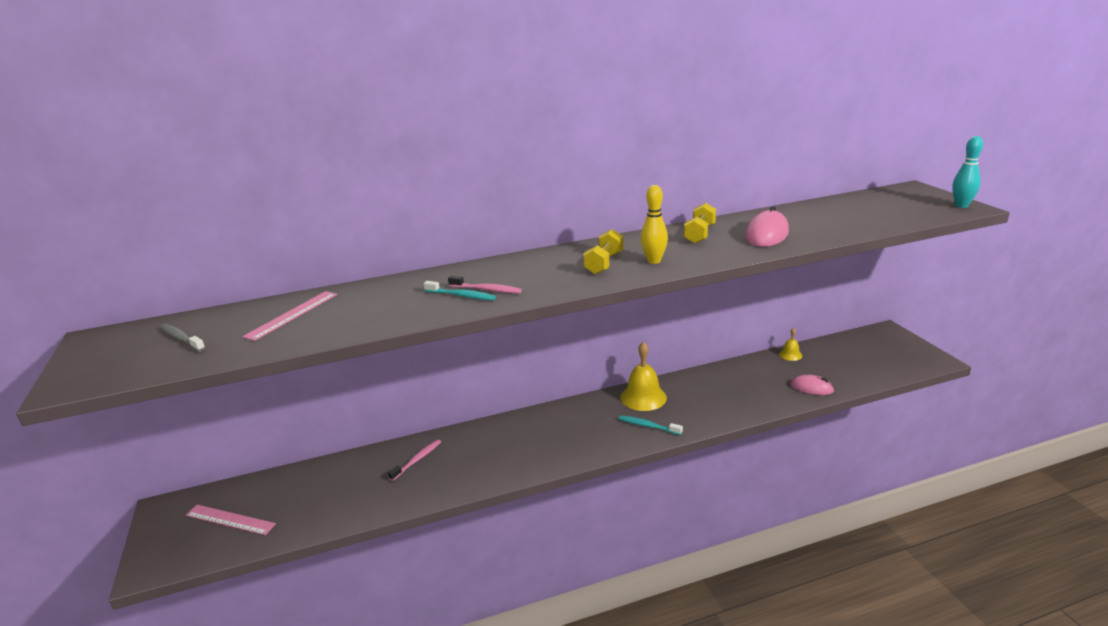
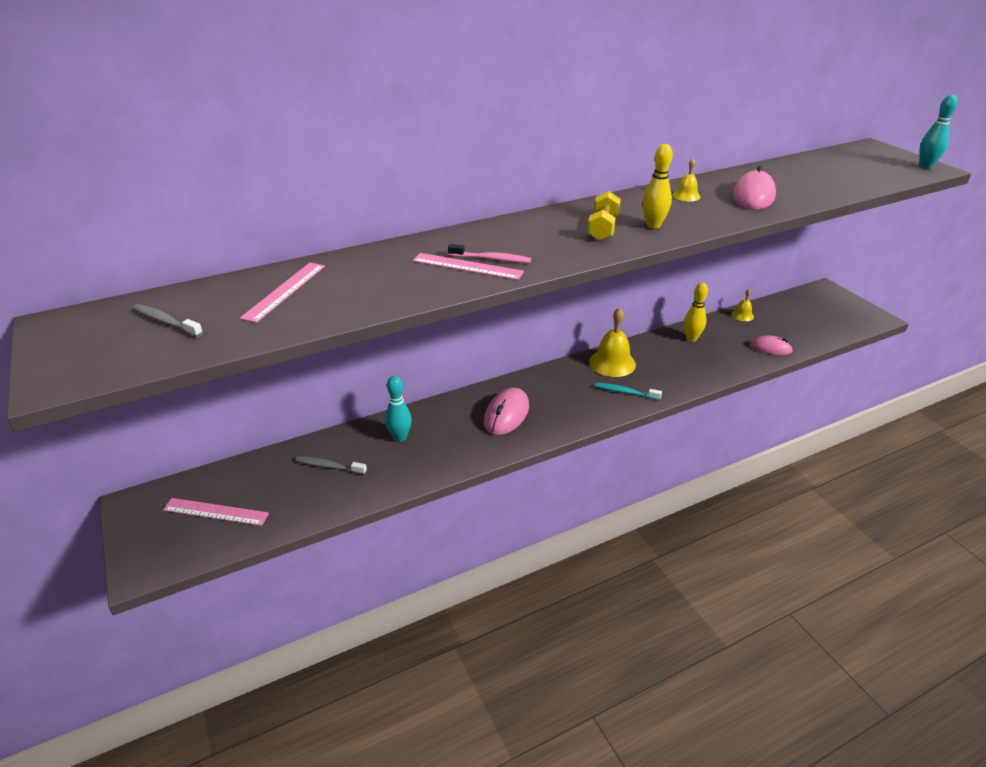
camera: 10 degrees left, 10 degrees up
(344, 483) = (329, 466): none -> grey toothbrush
(417, 460) = (400, 437): pink toothbrush -> turquoise bowling pin
(461, 296) = (467, 266): turquoise toothbrush -> pink ruler
(524, 442) = (506, 414): none -> pink mouse
(699, 234) = (686, 195): yellow dumbbell -> yellow bell
(730, 376) = (691, 338): none -> yellow bowling pin

